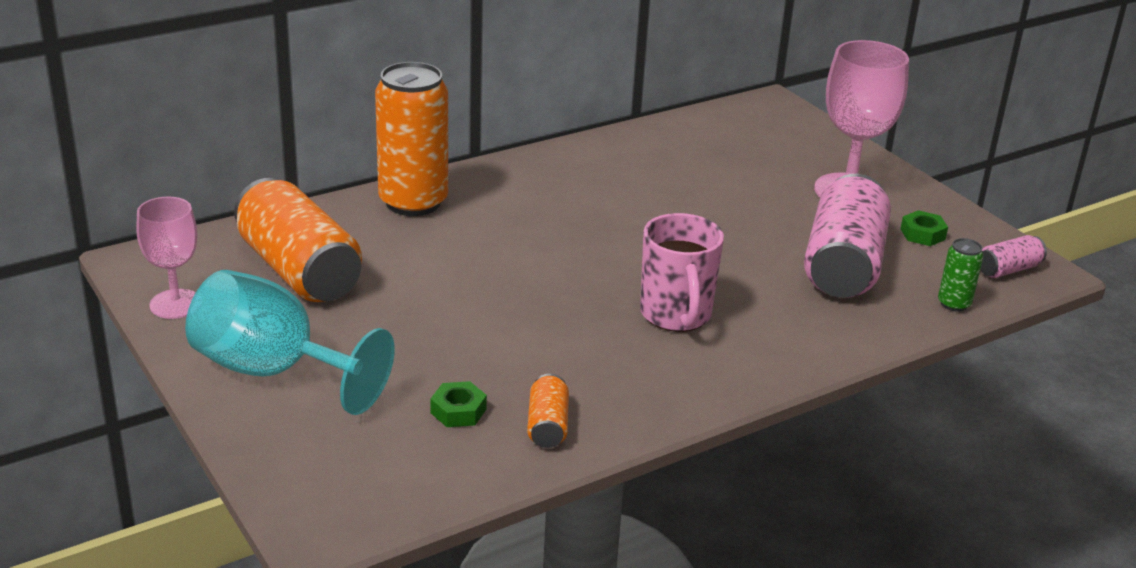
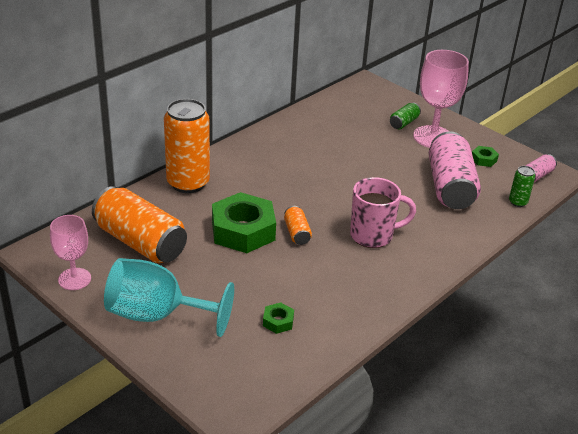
camera: 15 degrees left, 5 degrees up
(466, 278) = (243, 230): none -> green nut
(547, 426) = (333, 321): orange can -> orange can (297, 233)
(676, 315) = (373, 235): pink mug -> pink mug turned 75 degrees counterclockwise
(807, 165) = (404, 123): none -> green can

